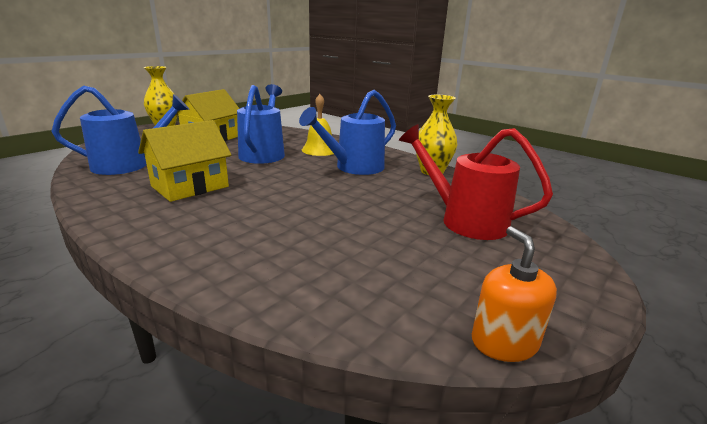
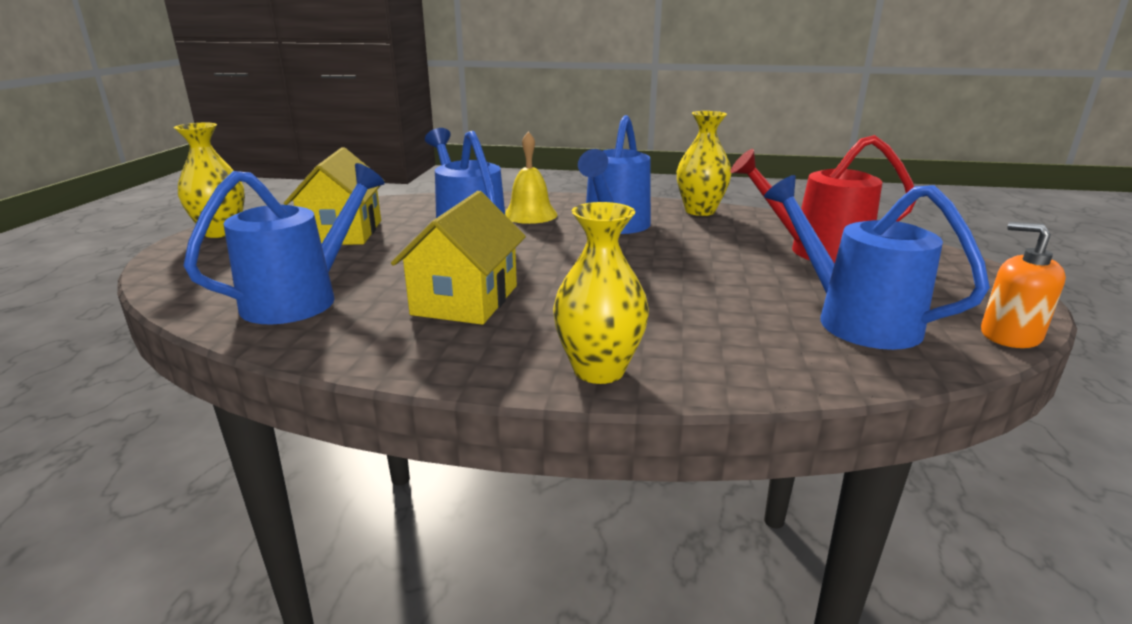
camera: 30 degrees left, 0 degrees up
(167, 246) = (599, 370): none -> yellow vase
(389, 276) = (853, 319): none -> blue watering can

